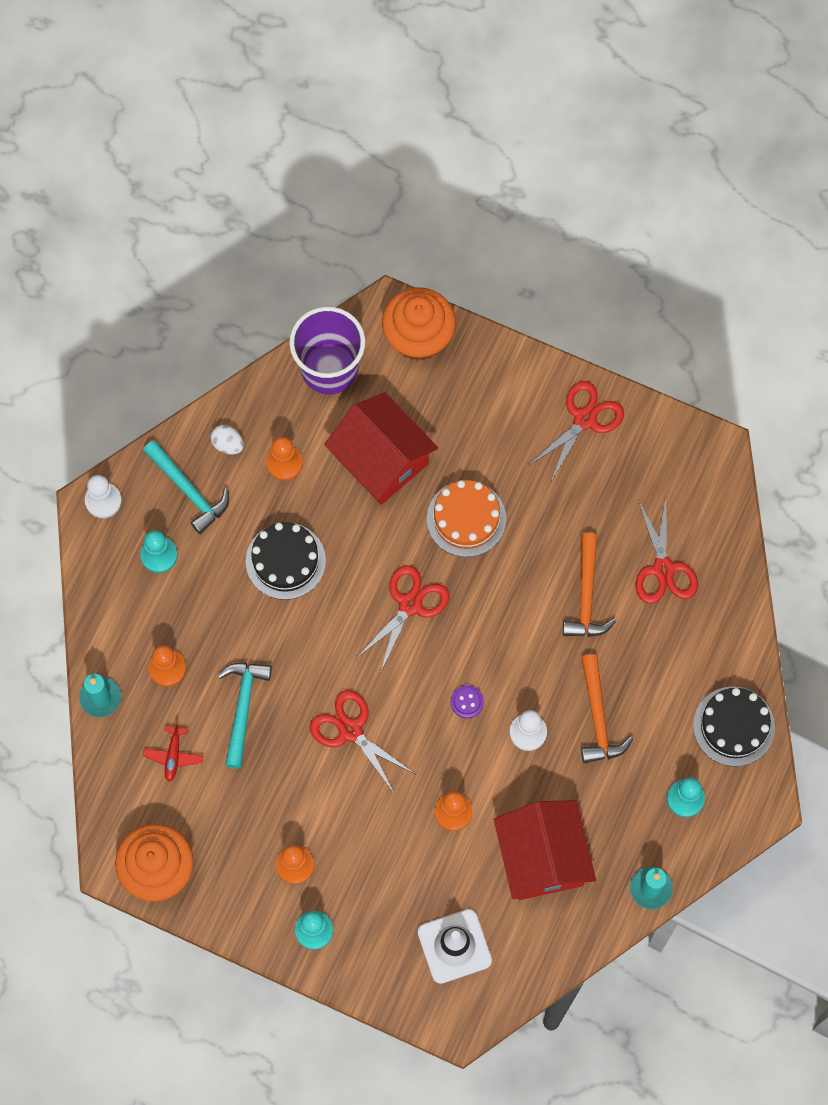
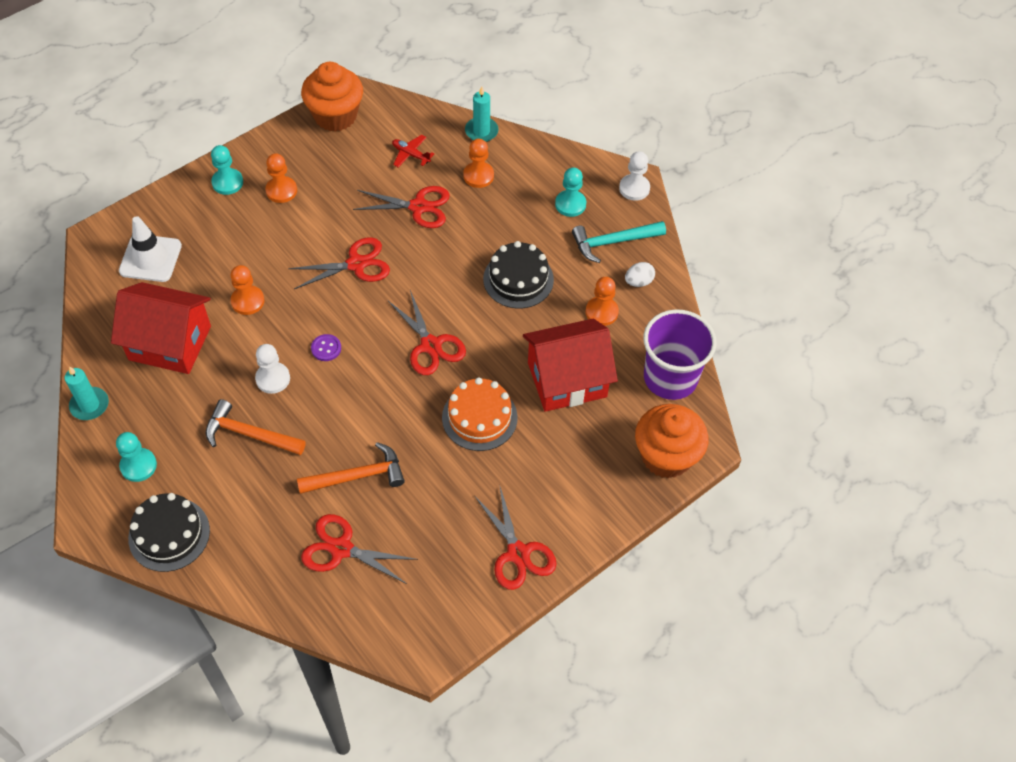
camera: 115 degrees right, 15 degrees down
(242, 708) = (418, 207): turquoise hammer -> red scissors
(586, 595) = (357, 476): orange hammer -> orange hammer turned 135 degrees clockwise

